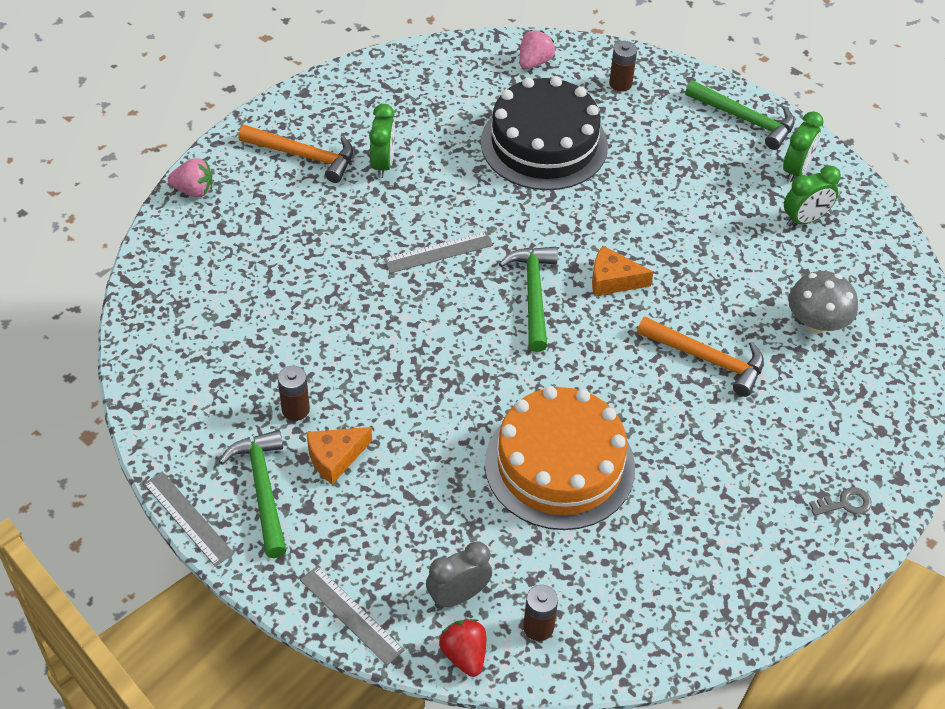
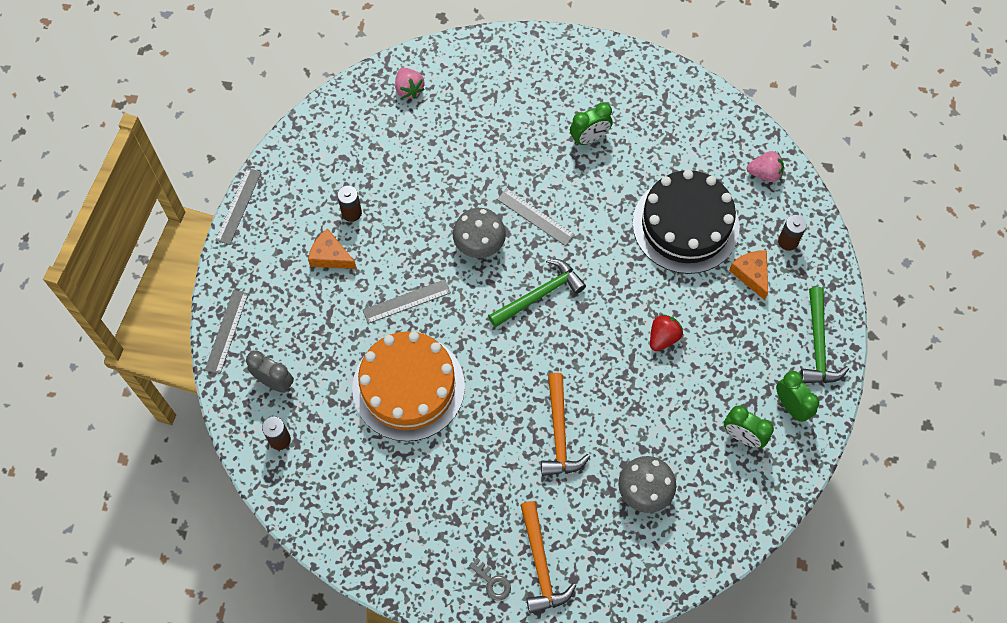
camera: 60 degrees right, 15 degrees up
(194, 190) = (484, 47): pink strawberry -> pink strawberry (409, 89)
(263, 489) = (283, 232): green hammer -> none
(304, 156) = (561, 88): orange hammer -> orange hammer (540, 565)
(432, 314) = (479, 244): none -> grey mushroom
(451, 414) = (406, 301): none -> grey ruler
(464, 655) = (236, 408): red strawberry -> red strawberry (663, 337)
(613, 280) = (588, 337): orange cheese -> orange cheese (751, 274)
(796, 170) = (791, 406): green clock -> green clock turned 120 degrees counterclockwise

